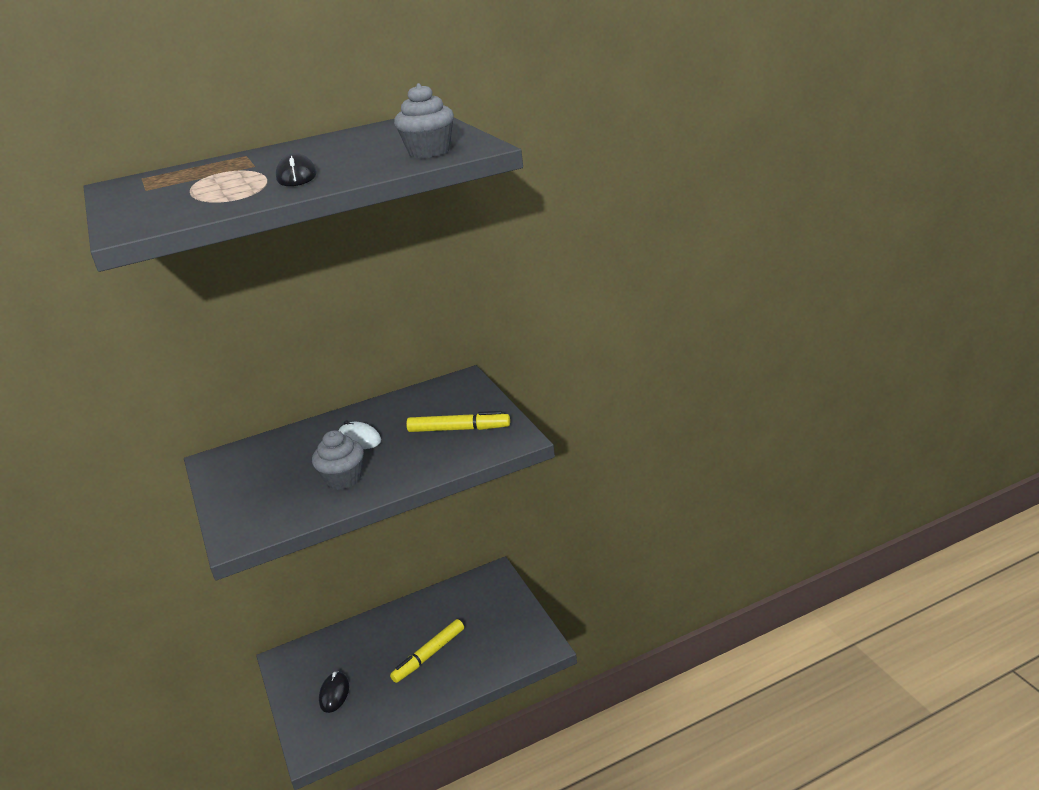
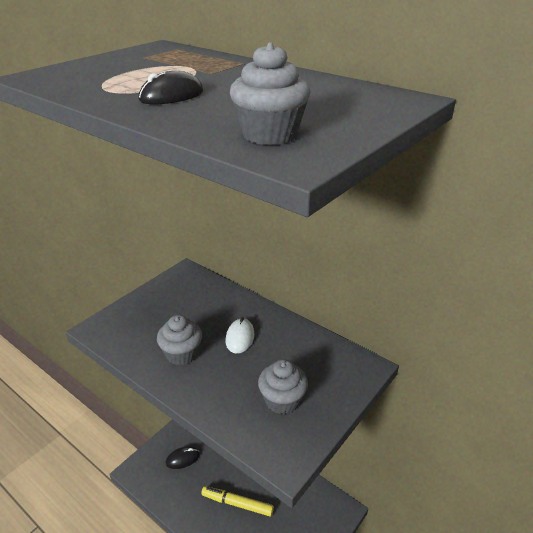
camera: 60 degrees right, 5 degrees up
(459, 429) = (282, 400): yellow marker -> grey cupcake

